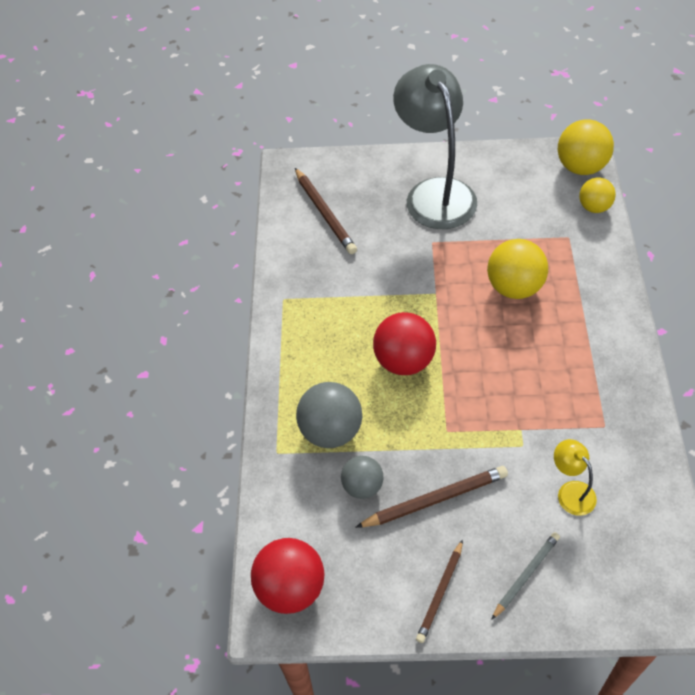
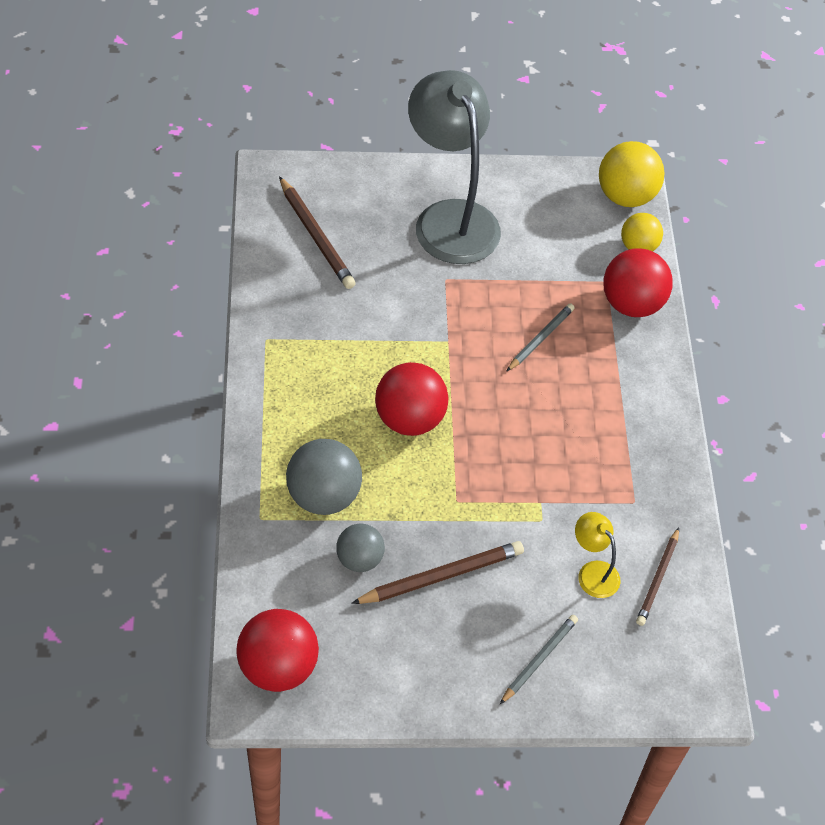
camera: 10 degrees left, 0 degrees up
(440, 593) = (444, 676): brown pencil -> brown pencil (658, 579)
(514, 287) = (540, 338): yellow ball -> grey pencil
(591, 254) = (632, 304): none -> red ball

